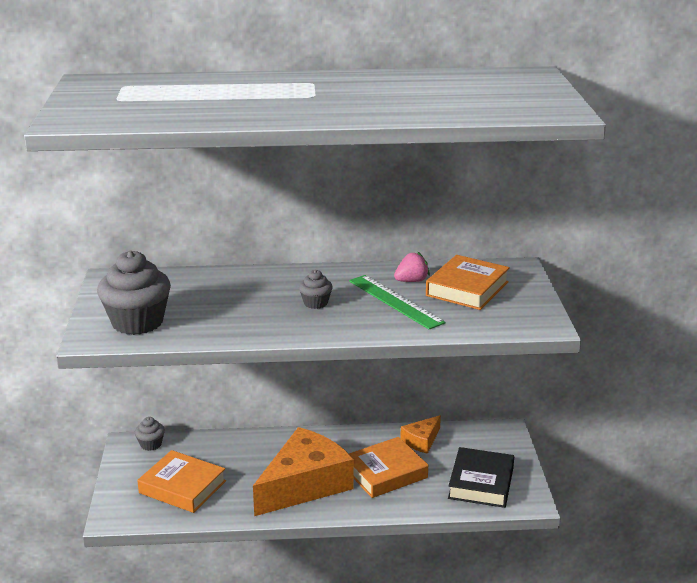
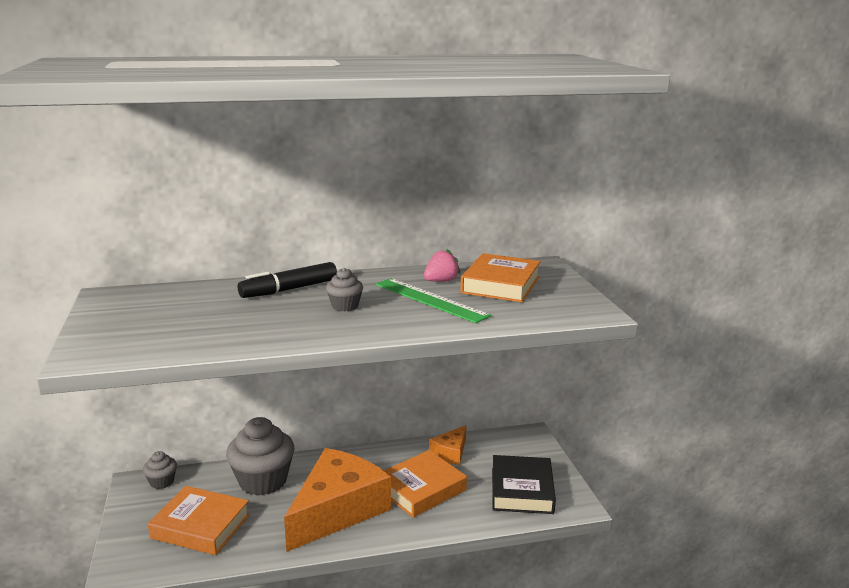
camera: 10 degrees left, 5 degrees down
(137, 322) = (141, 336): grey cupcake -> grey cupcake (263, 481)
(269, 282) = (289, 289): none -> black marker

